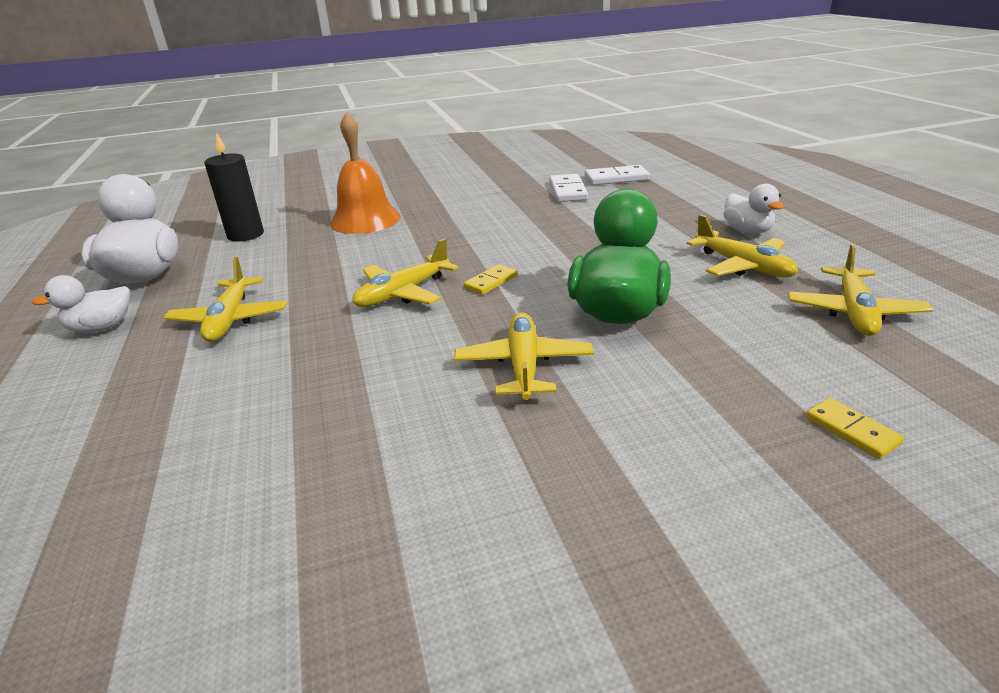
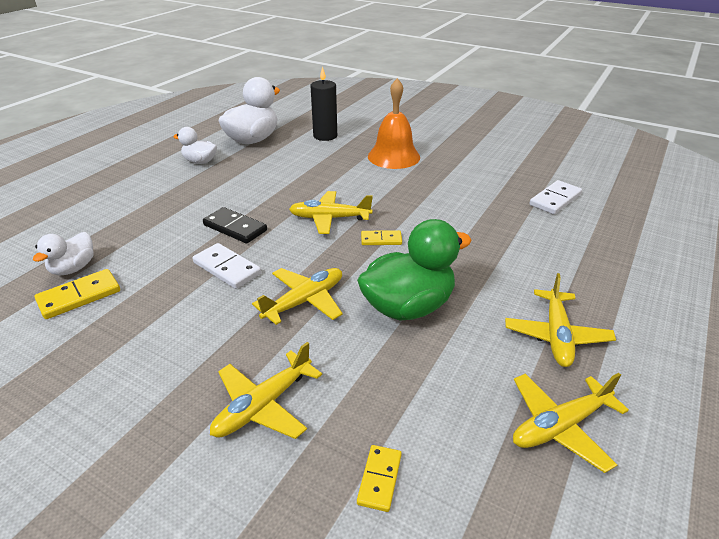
camera: 45 degrees right, 5 degrees up
(208, 564) = (79, 296): none -> yellow domino
(230, 319) = (243, 187): yellow plane -> yellow plane (263, 405)
(304, 358) = (235, 228): none -> black domino
(616, 178) = (615, 208): white domino -> white domino (227, 268)
(747, 231) = (625, 313): white duck -> white duck (73, 268)

